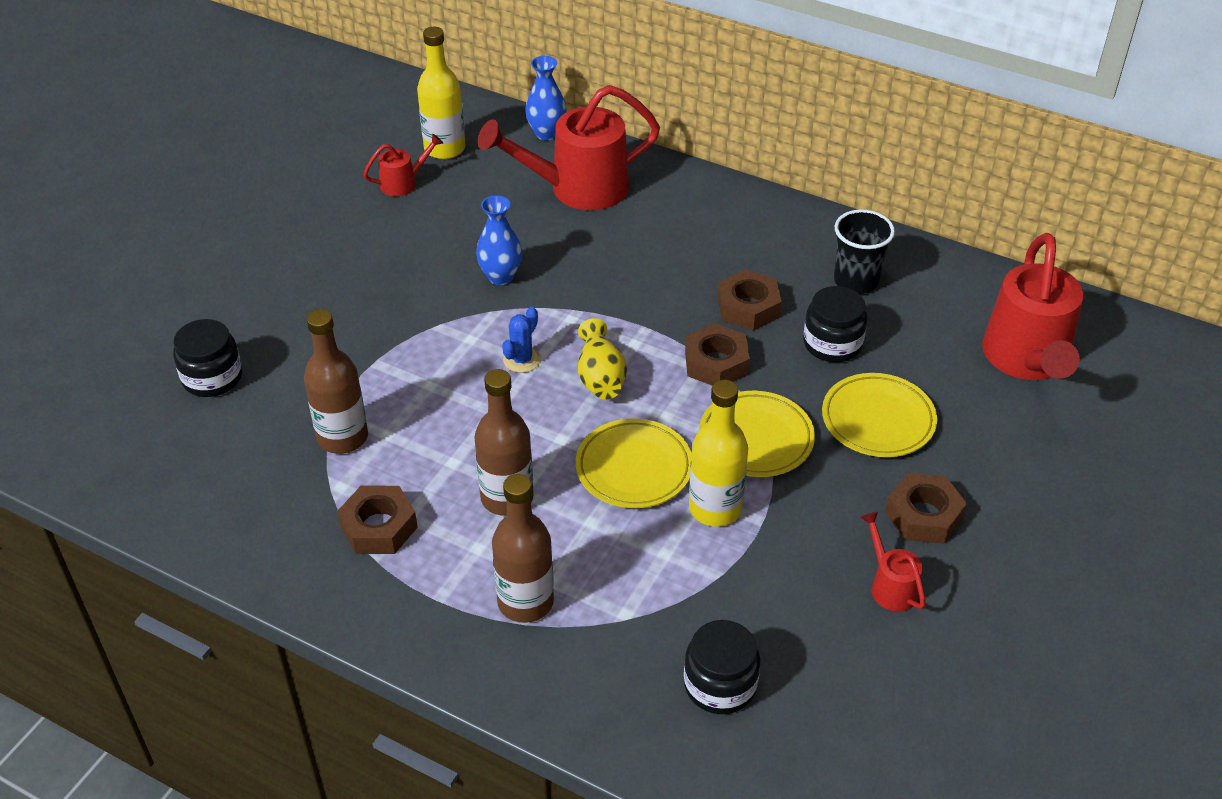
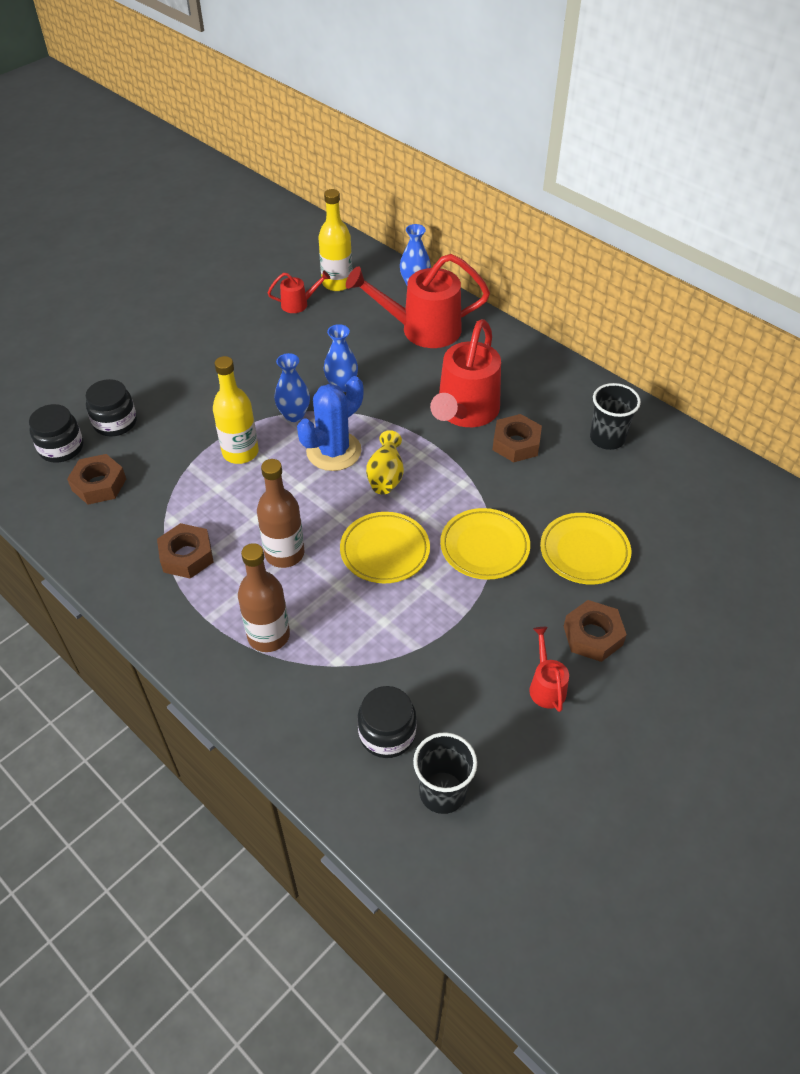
camera: 15 degrees right, 5 degrees up
(343, 437) = (186, 484): brown bottle -> none
(452, 324) = (294, 415): none -> blue vase
(522, 360) = (334, 451): blue cactus -> blue cactus, size x1.93
(715, 508) = (434, 595): yellow bottle -> yellow bottle (240, 452)
(716, 363) = (476, 482): brown nut -> brown nut (99, 484)
(813, 737) = (442, 792): none -> black cup
(832, 344) = (570, 484): black jar -> black jar (61, 448)
(1027, 360) = (721, 528): red watering can -> red watering can (464, 412)

